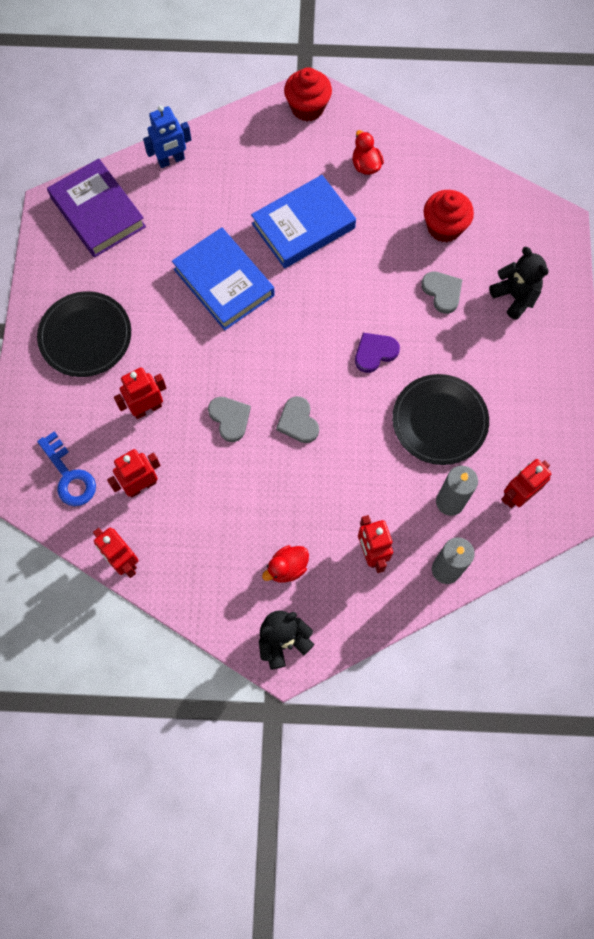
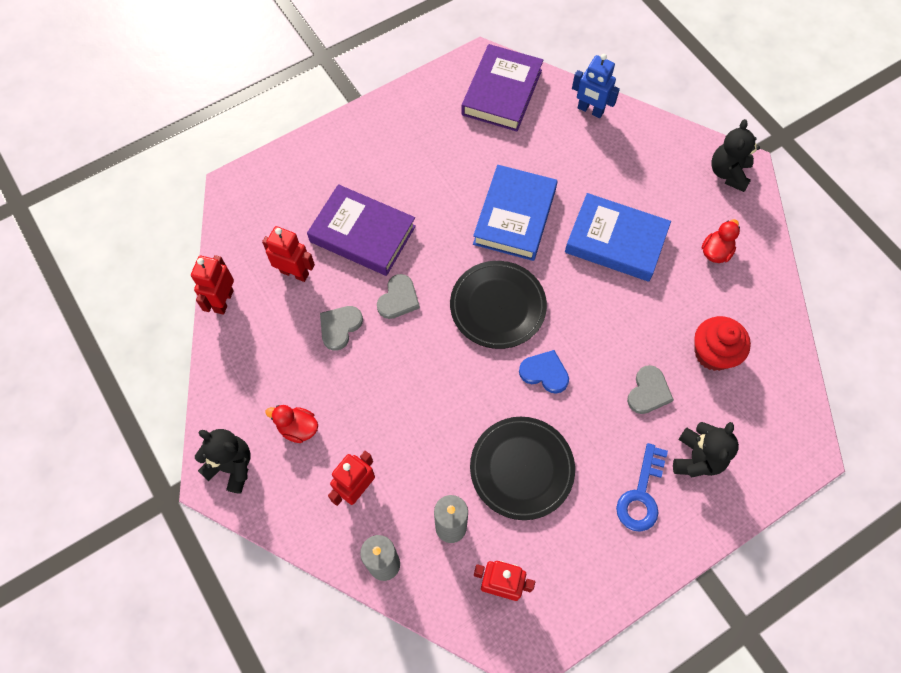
camera: 55 degrees right, 5 degrees down
(69, 475) = (268, 218): blue key -> blue key (641, 494)
(85, 336) = (391, 153): black plate -> black plate (497, 306)
(147, 408) = (362, 234): red robot -> purple book
(298, 421) = (434, 352): grey heart -> grey heart (340, 327)
(307, 108) = (728, 173): red cupcake -> black teddy bear
(375, 352) = (544, 372): purple heart -> blue heart

